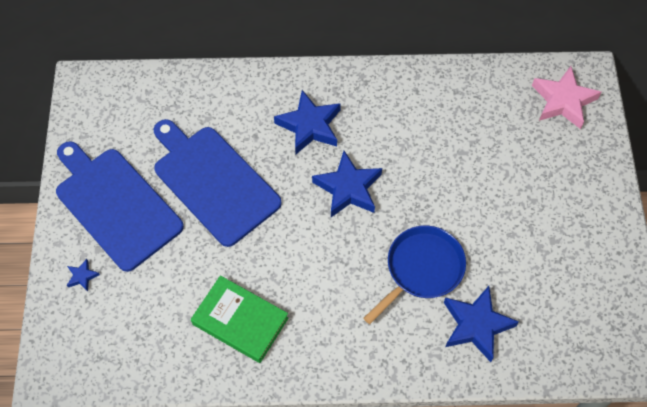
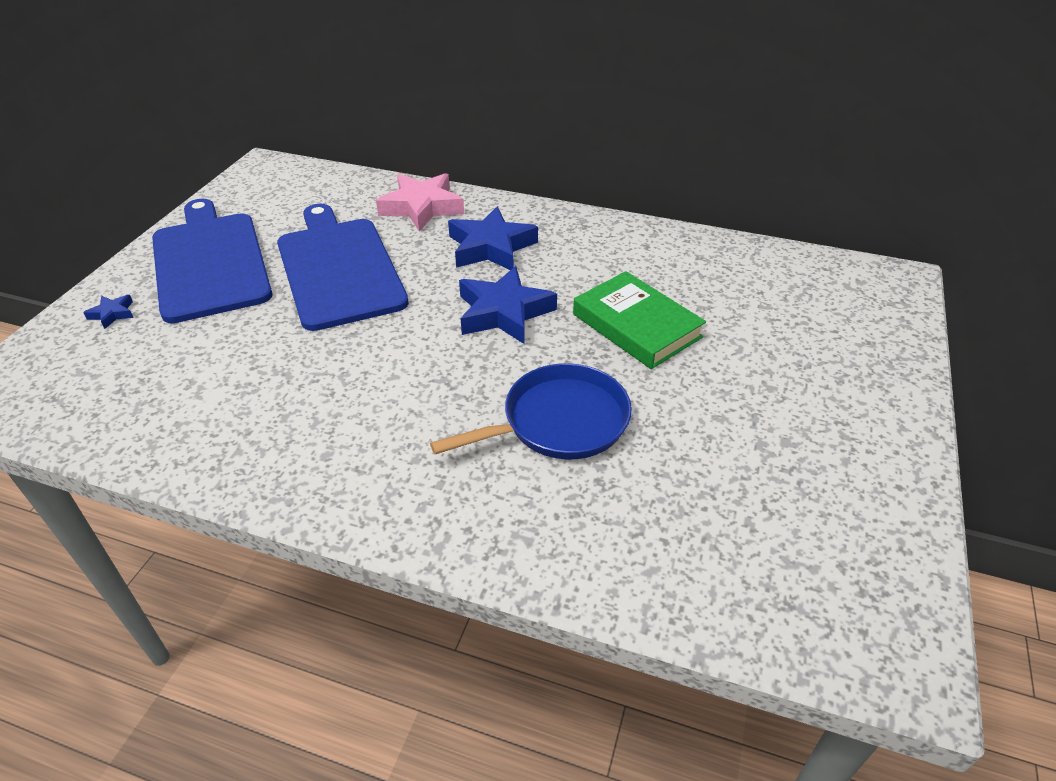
camera: 20 degrees right, 20 degrees down
(240, 321) = (263, 410): green book -> green book (636, 325)
(476, 325) = (612, 516): blue star -> none
(563, 101) = (852, 296): pink star -> pink star (422, 207)

